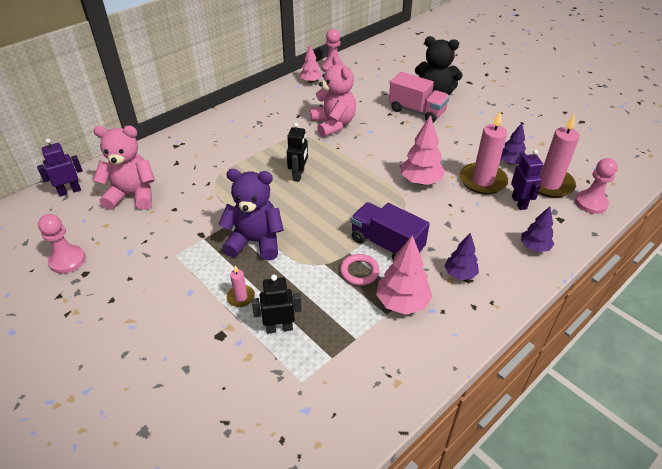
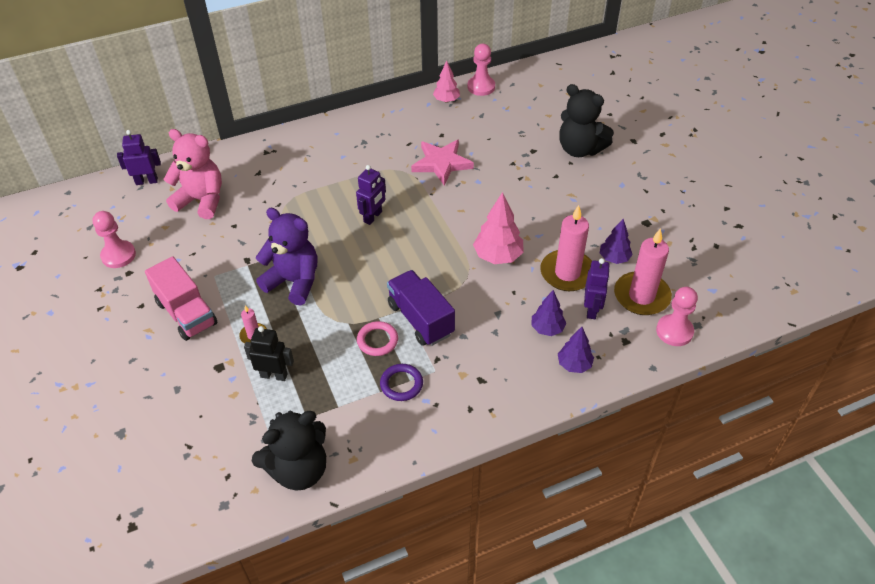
camera: 20 degrees right, 5 degrees up
(298, 175) = (373, 217): black robot -> purple robot
(333, 124) = (441, 163): pink teddy bear -> pink star
(351, 410) = (298, 470): none -> black teddy bear
(402, 302) = (401, 384): pink tree -> purple ring
(417, 111) = (546, 167): pink truck -> pink truck (187, 313)
(460, 274) = (476, 371): purple tree -> purple tree (547, 329)

